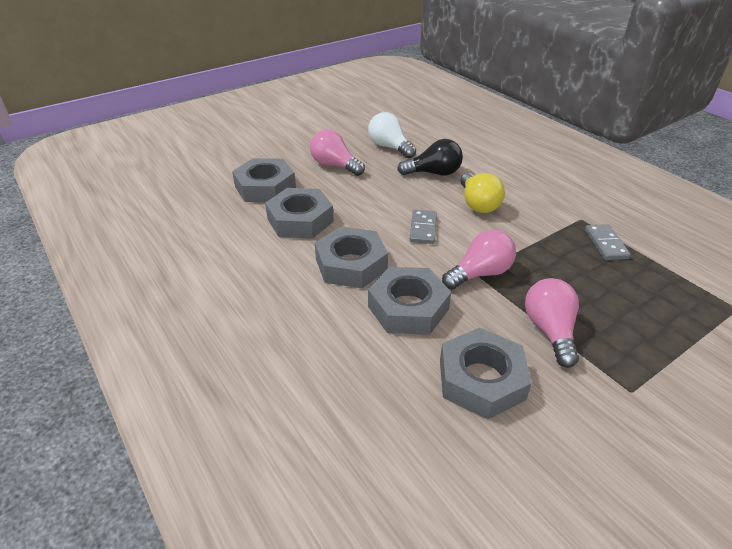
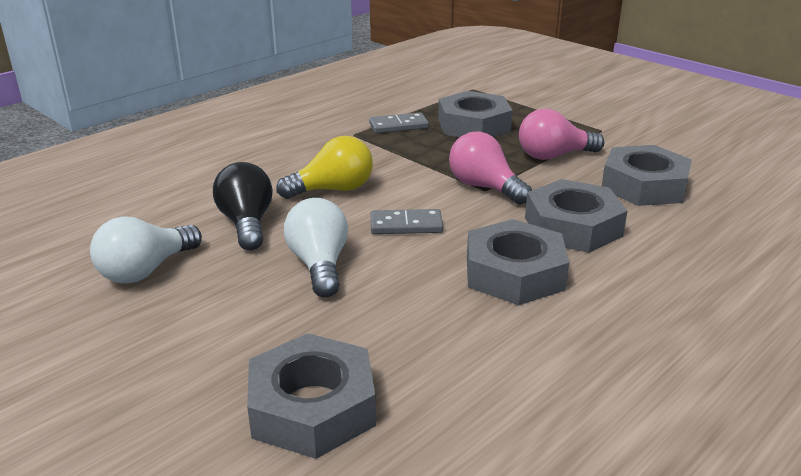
camera: 100 degrees left, 10 degrees down
(300, 220) = (420, 338): grey nut -> grey nut (473, 125)
(334, 165) = (217, 326): pink light bulb -> none
(381, 194) = (319, 265): none -> white light bulb

